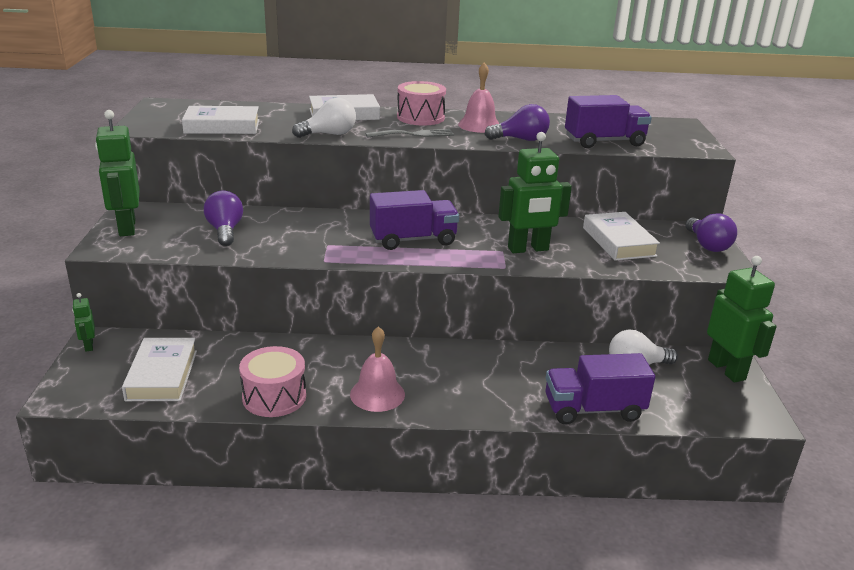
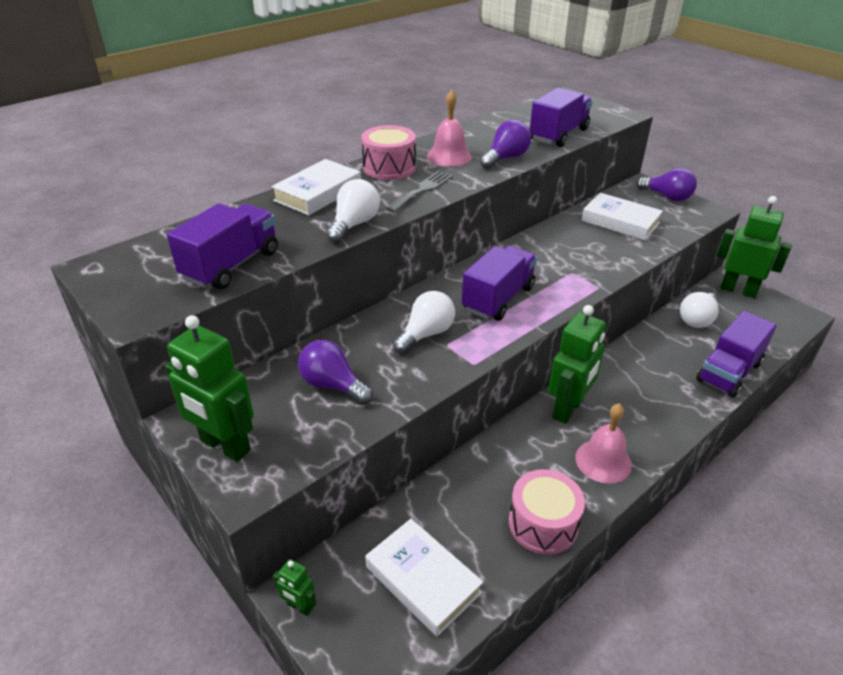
camera: 40 degrees left, 10 degrees up
(222, 126) = (231, 265): white book -> purple truck
(326, 234) = (426, 334): none -> white light bulb
(528, 249) = (583, 261): green robot -> green robot (568, 409)

